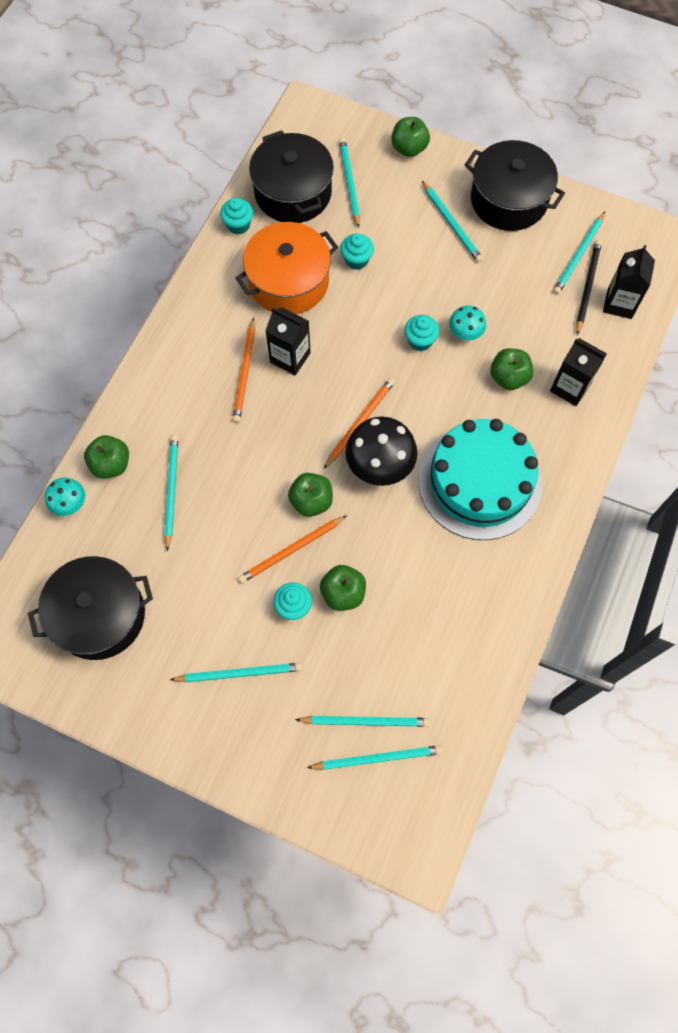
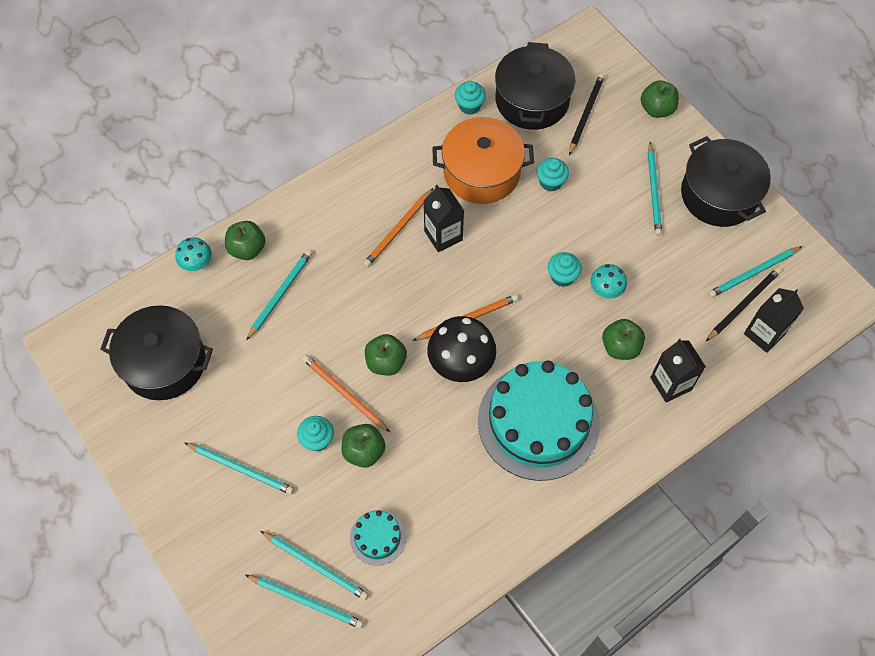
camera: 30 degrees right, 5 degrees down
(291, 550) = (344, 393): orange pencil -> orange pencil turned 45 degrees clockwise
(349, 183) = (586, 114): turquoise pencil -> black pencil
(404, 663) = (377, 537): none -> turquoise cake

